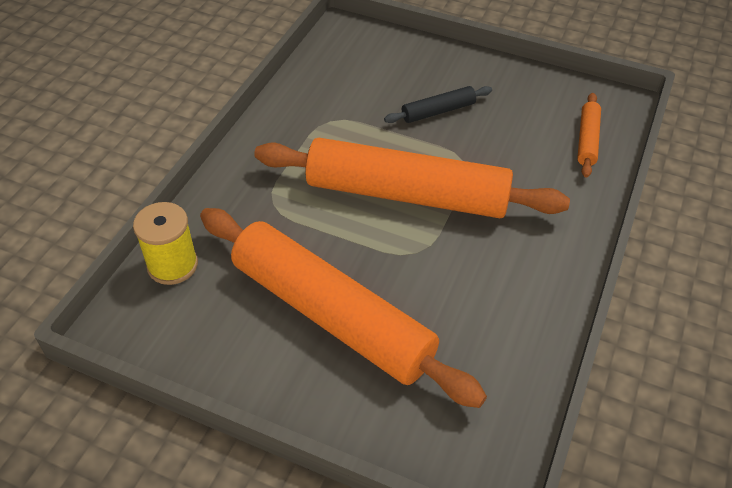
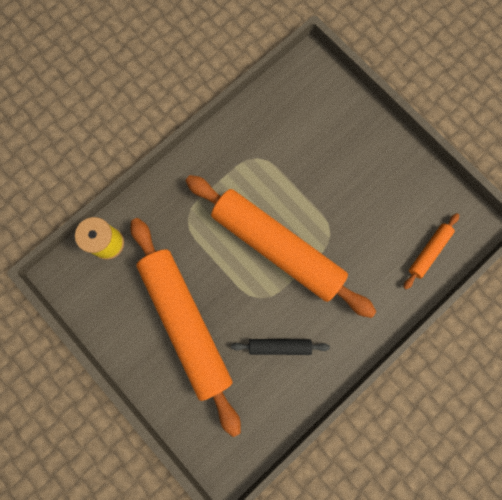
camera: 25 degrees right, 30 degrees up
(438, 111) = (337, 180): black rolling pin -> black rolling pin (279, 346)

